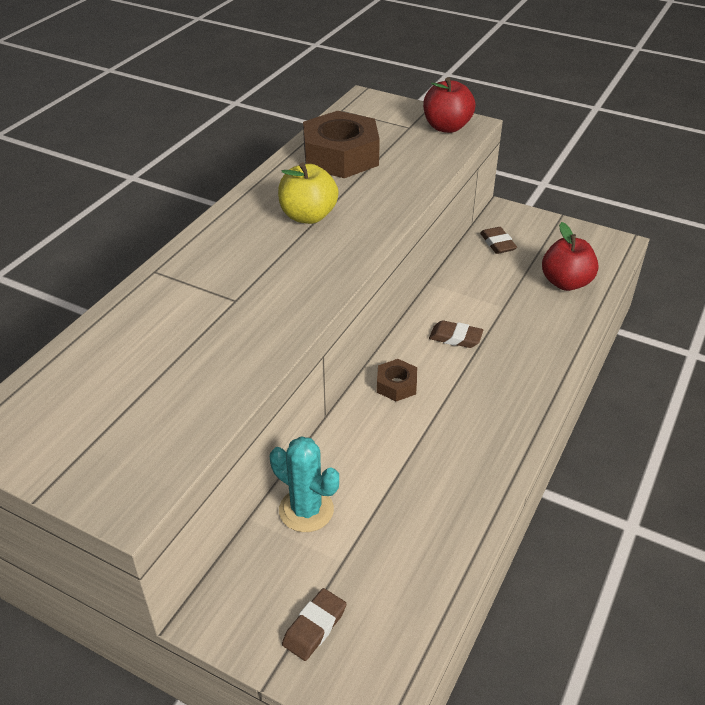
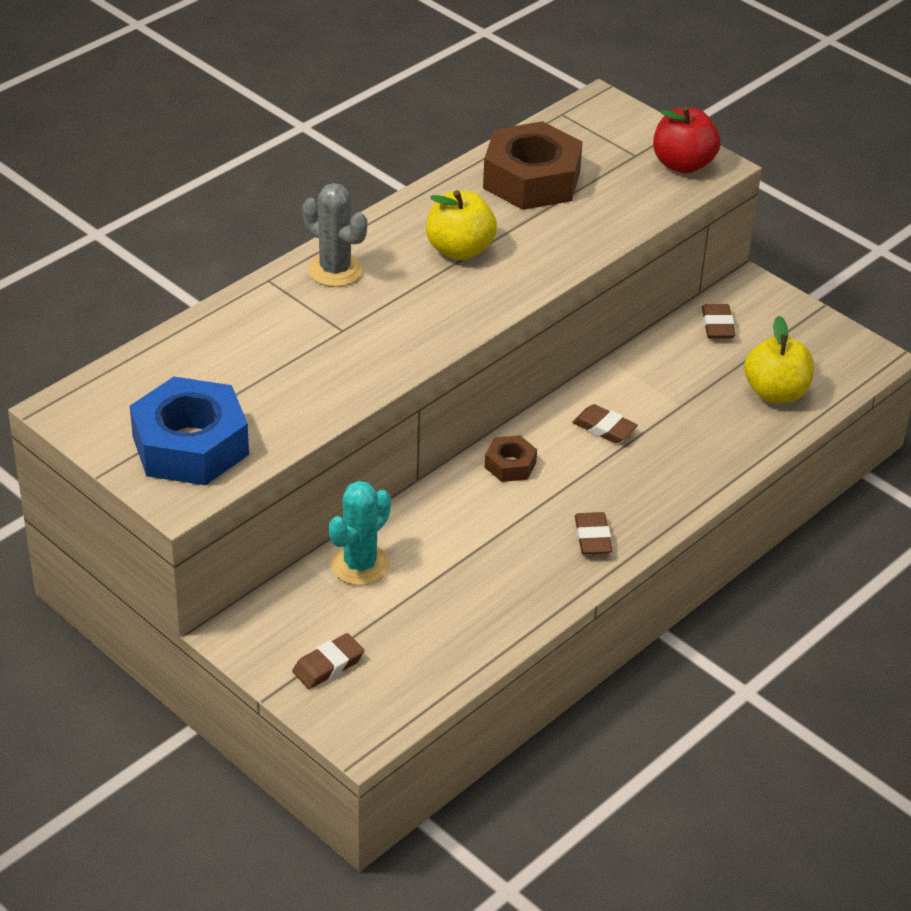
camera: 15 degrees right, 0 degrees up
(125, 443) = (190, 445): none -> blue nut
(210, 252) = (335, 270): none -> grey cactus
(306, 510) = (360, 565): turquoise cactus -> turquoise cactus turned 75 degrees clockwise
(492, 432) = (592, 537): none -> brown eraser
(566, 282) = (775, 392): red apple -> yellow apple

